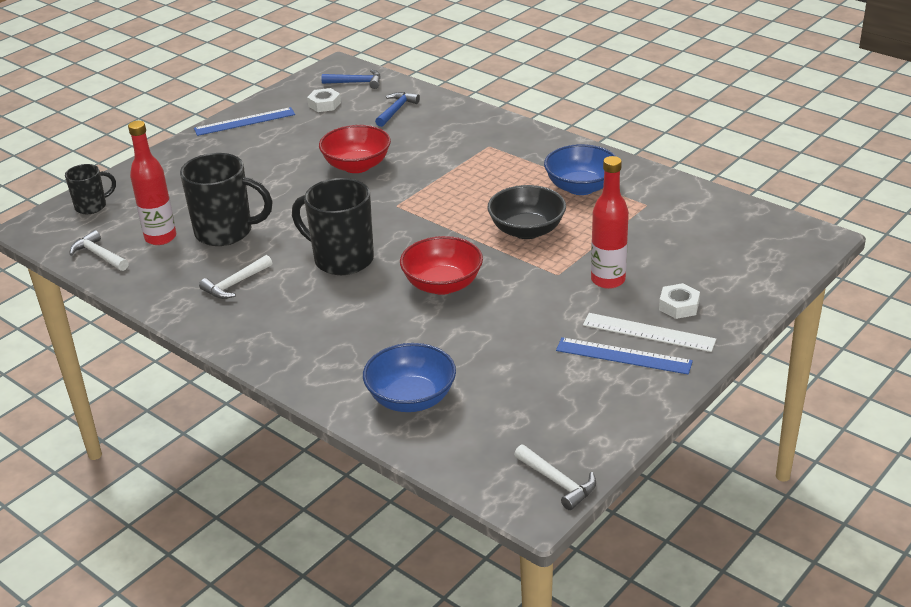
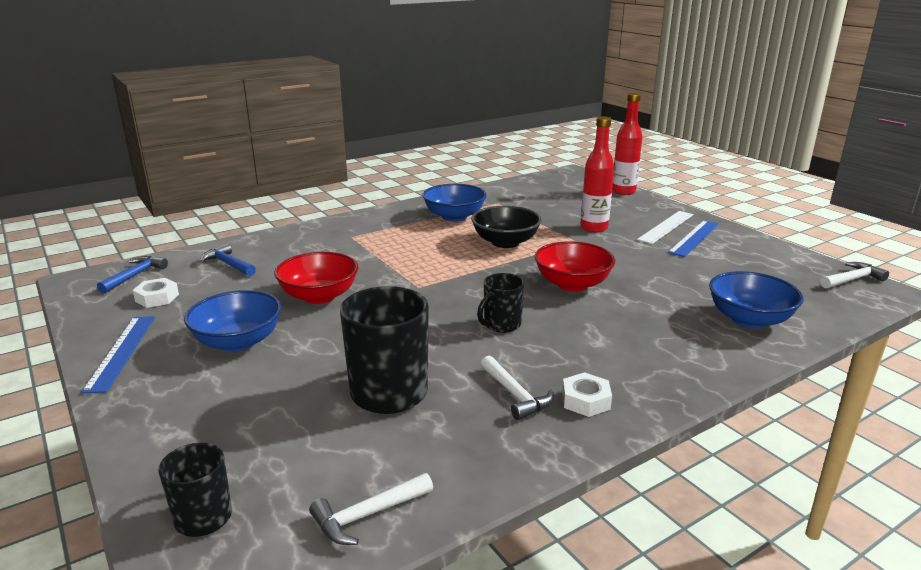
camera: 75 degrees left, 10 degrees down
(160, 238) = (363, 447): red bottle -> red bottle (623, 192)
(272, 156) = (238, 342): none -> blue bowl
(342, 259) = (501, 325): black mug -> black mug, size x0.56
(679, 306) = (636, 214): white nut -> white nut (585, 400)

